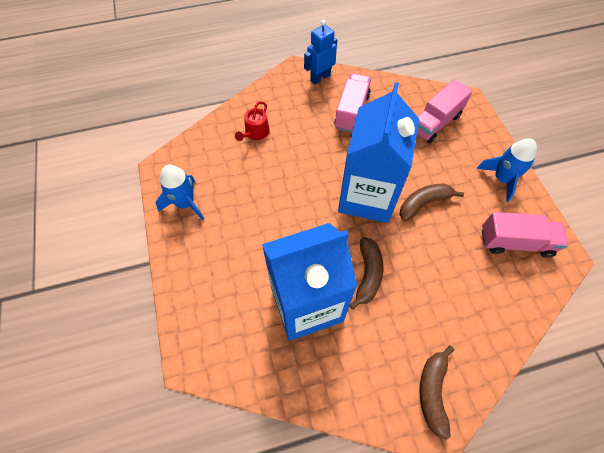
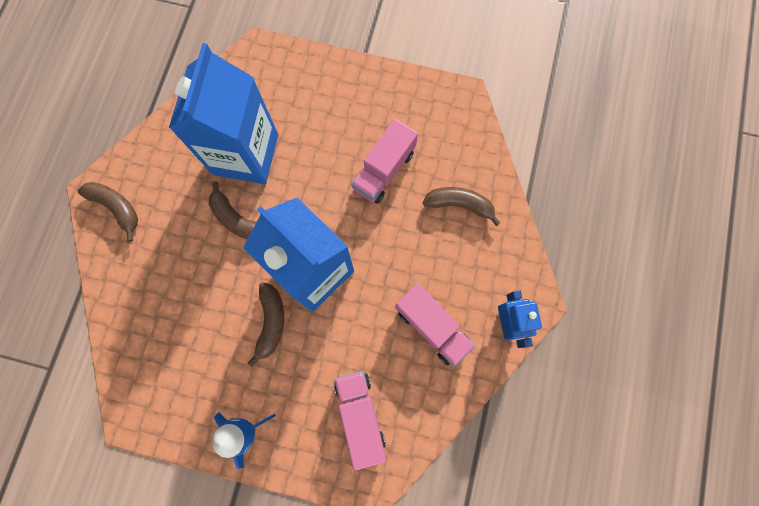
camera: 120 degrees right, 15 degrees up
(185, 203) = (408, 101): blue rocket -> none
(255, 133) = (459, 205): red watering can -> brown banana
(515, 242) = (174, 382): pink truck -> pink truck (384, 170)

